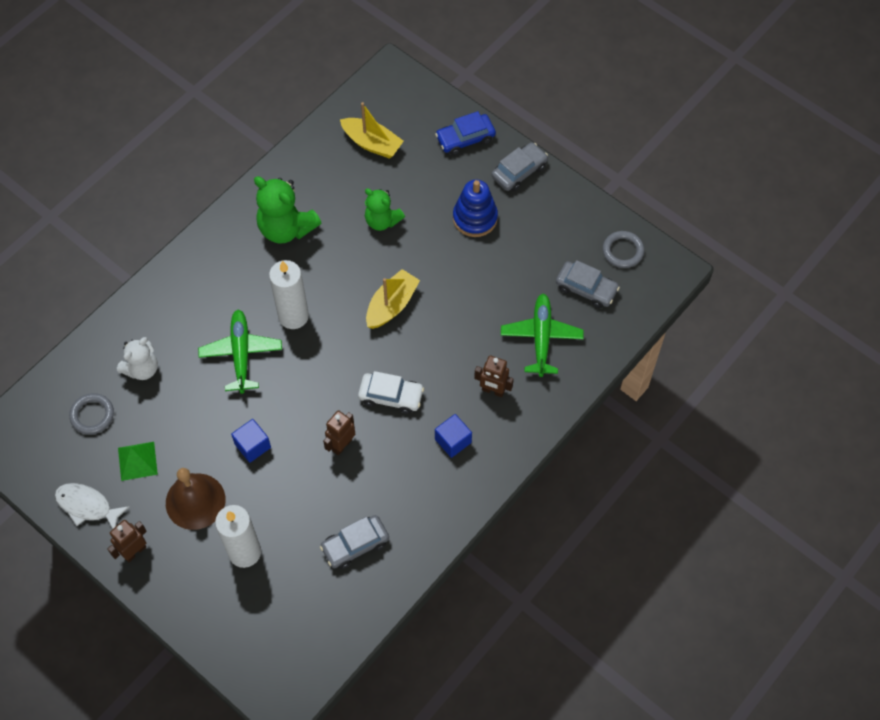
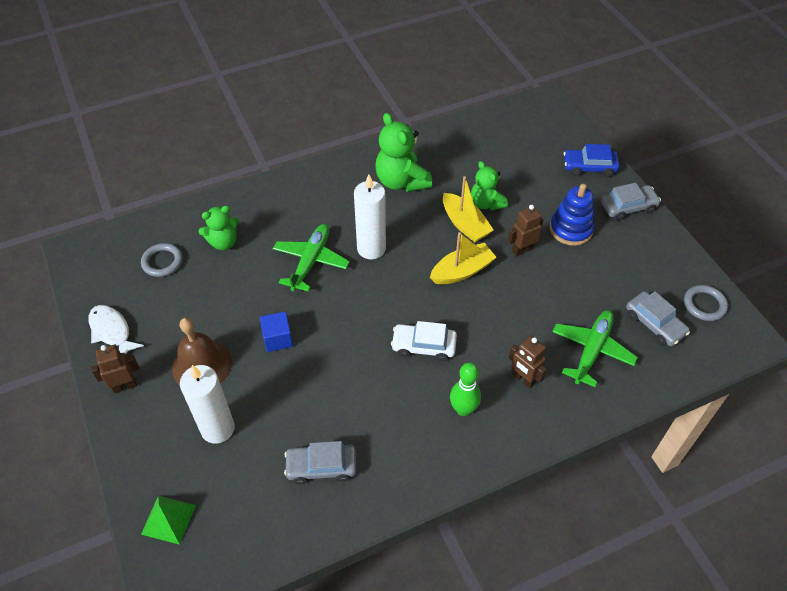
camera: 25 degrees right, 10 degrees down
(137, 461) = (175, 312): green pyramid -> green pyramid (168, 519)
(142, 369) = (223, 242): white teddy bear -> green teddy bear
(341, 445) = (357, 370): brown robot -> brown robot (522, 250)
(372, 143) = (506, 145): yellow boat -> yellow boat (465, 224)
(391, 396) = (423, 346): white car -> white car turned 150 degrees clockwise
(453, 441) = (463, 409): blue cube -> green bowling pin

